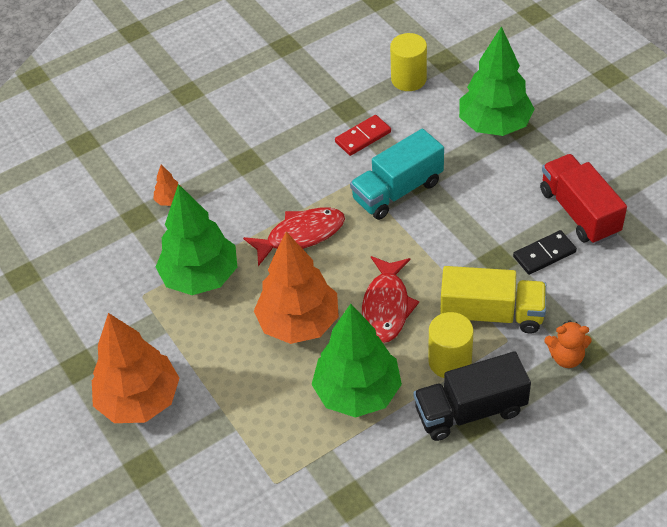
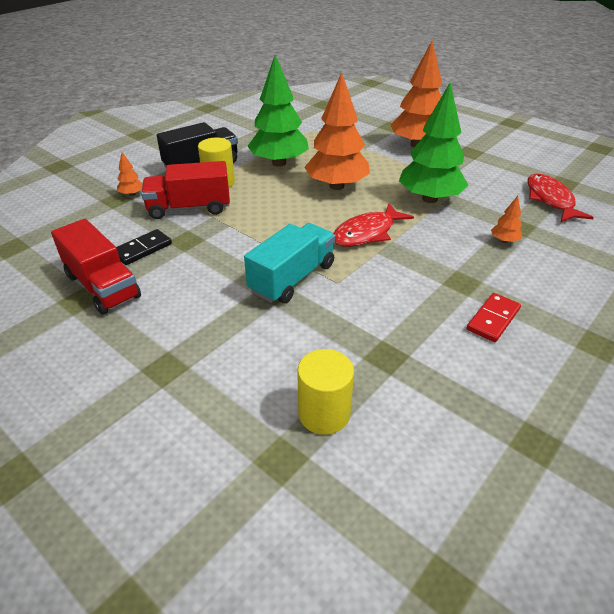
camera: 160 degrees right, 10 degrees down
(363, 137) = (351, 324): red domino -> red domino (493, 319)
(386, 307) = (274, 201): red fish -> red fish (550, 200)
(491, 314) = (189, 208): yellow truck -> red truck
(494, 125) = (194, 364): green tree -> none
(566, 357) = (132, 194): orange teddy bear -> orange tree

